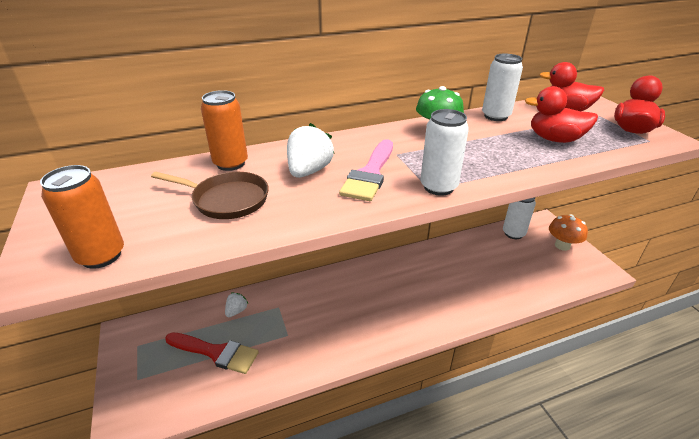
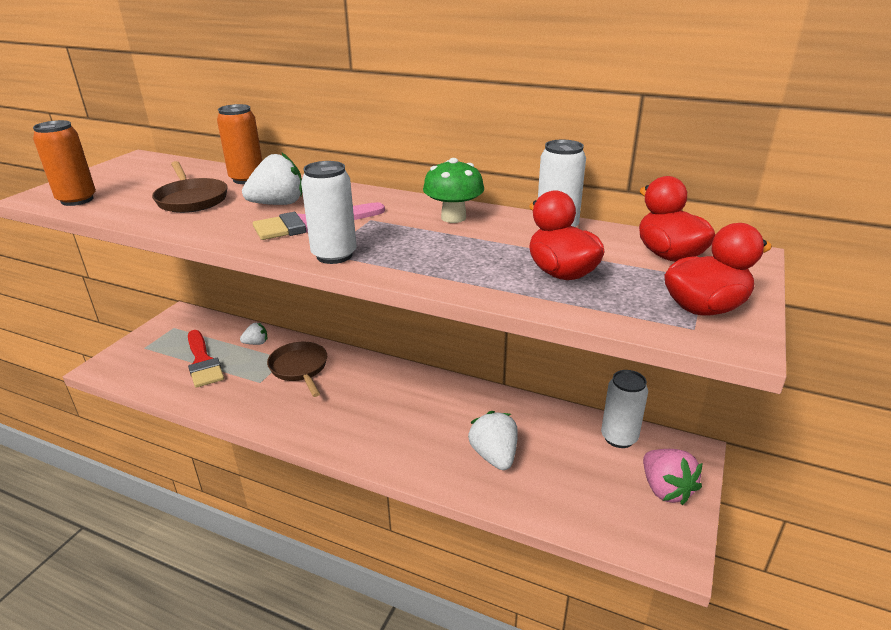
camera: 45 degrees right, 5 degrees down
(300, 306) = (300, 368): none -> brown pan
(484, 280) = (494, 456): none -> white strawberry
(562, 245) = (665, 489): orange mushroom -> pink strawberry

